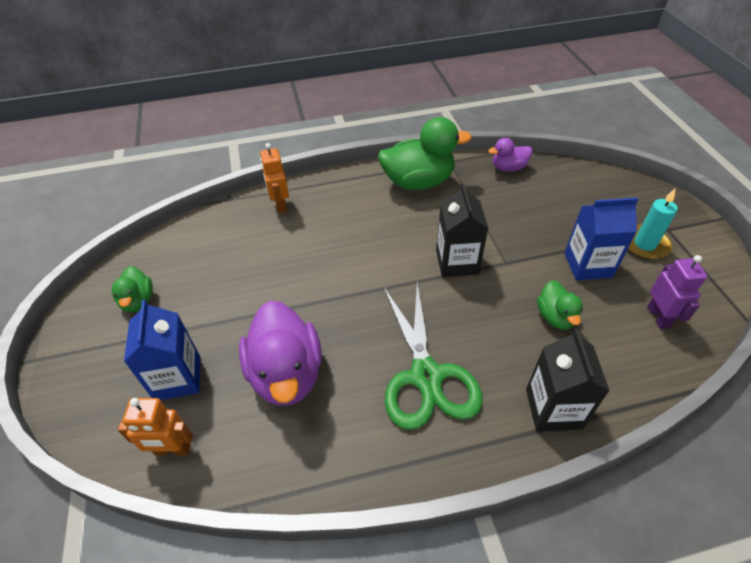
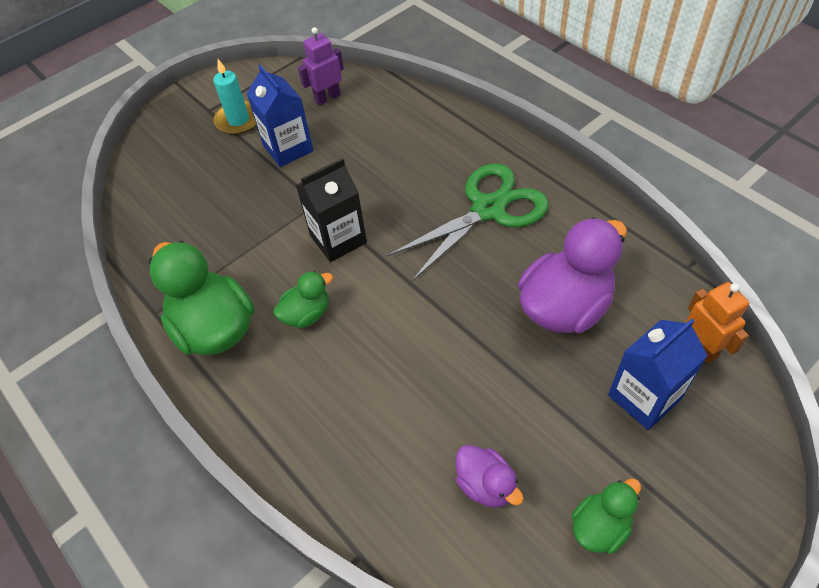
camera: 115 degrees left, 5 degrees up
(280, 205) = (337, 470): orange robot -> none
(508, 168) = (149, 250): purple duck -> purple duck (486, 485)
(553, 408) = (460, 130): black carton -> none
(555, 317) = (366, 152): green duck -> green duck (307, 314)

